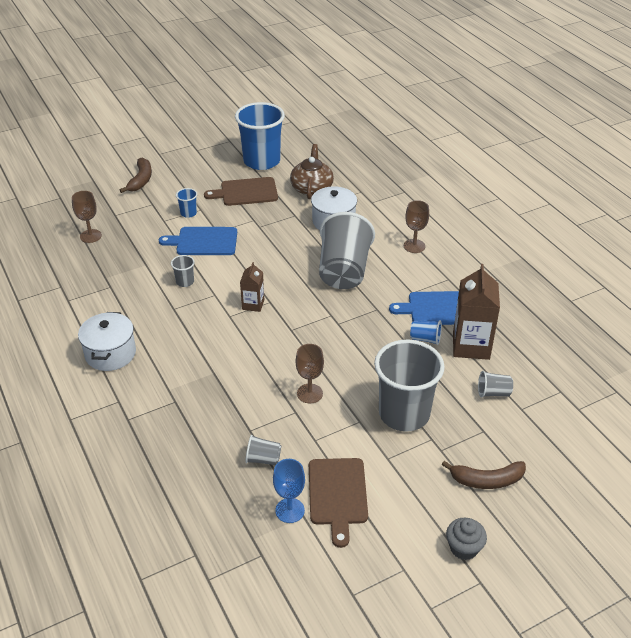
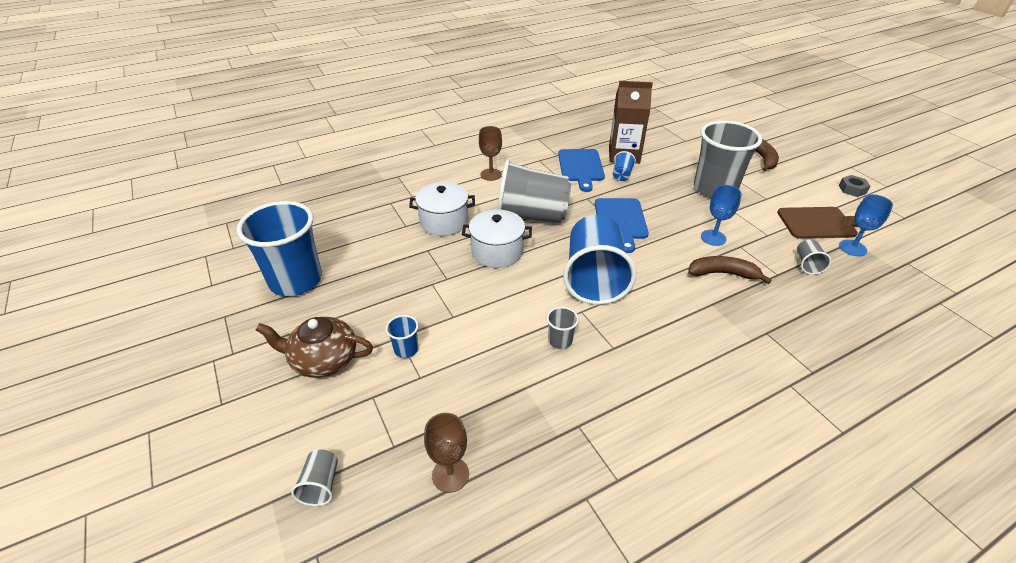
camera: 90 degrees left, 0 degrees up
(110, 353) = (714, 405): white pot -> white pot (497, 251)
(141, 180) = (297, 420): brown banana -> brown banana (723, 274)
(203, 241) = (475, 328): blue cutting board -> blue cutting board (620, 221)
(246, 192) = (367, 293): brown cutting board -> none
(253, 304) = (594, 278): brown carton -> blue cup
(309, 393) = (713, 238): brown goblet -> blue goblet
(311, 188) = (374, 237): brown teapot -> brown teapot (323, 360)
(417, 559) = (852, 189): none -> grey nut
(463, 548) = (828, 171): grey cupcake -> none
(493, 393) = (674, 150): grey cup -> grey cup (321, 485)

